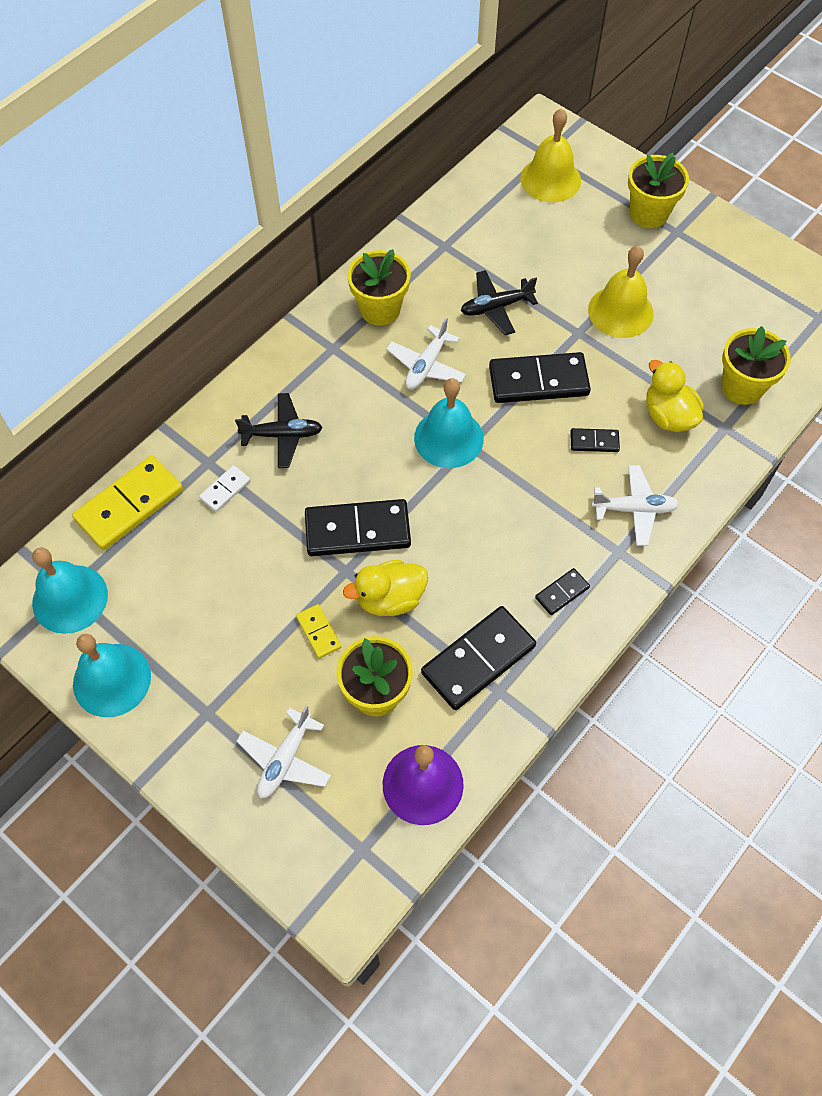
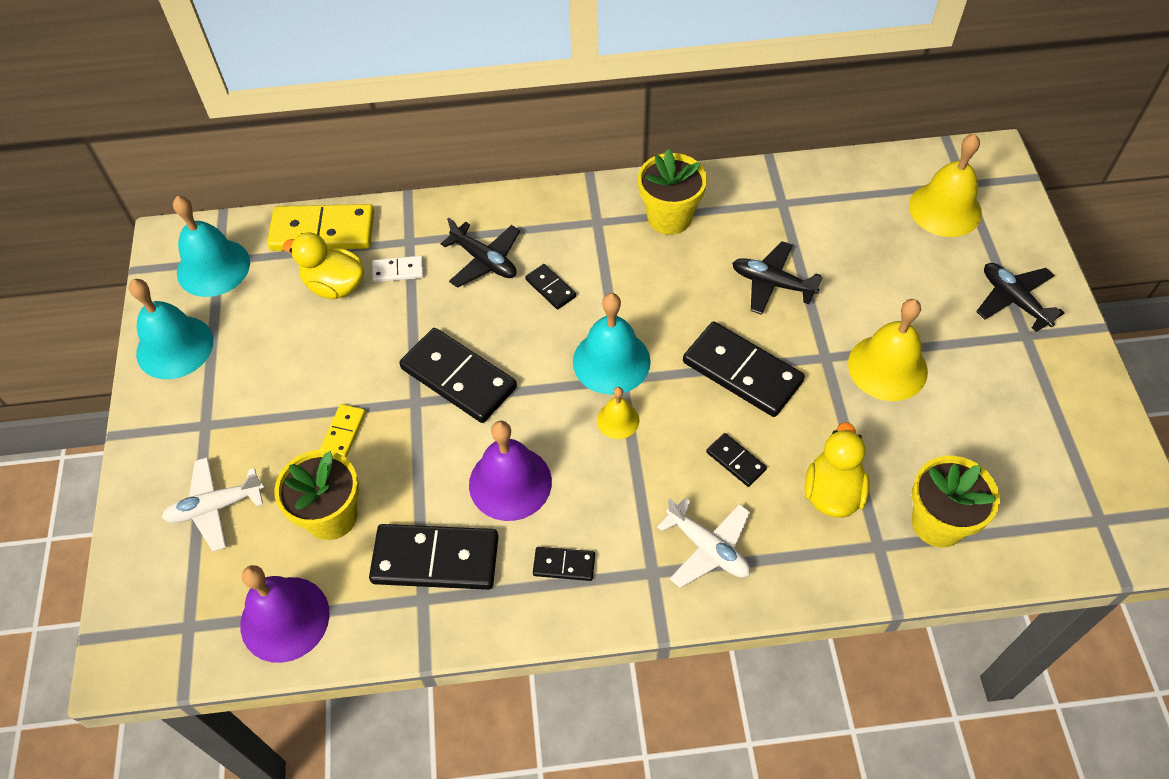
camera: 45 degrees right, 5 degrees down
(352, 419) = (550, 288): none -> black domino
(390, 598) = (423, 451): yellow duck -> yellow duck (334, 285)
(426, 366) = (658, 289): white plane -> none
(471, 570) = (510, 483): none -> purple bell
(495, 474) = (618, 420): none -> yellow bell
(649, 213) = (1013, 300): yellow flower pot -> black plane

